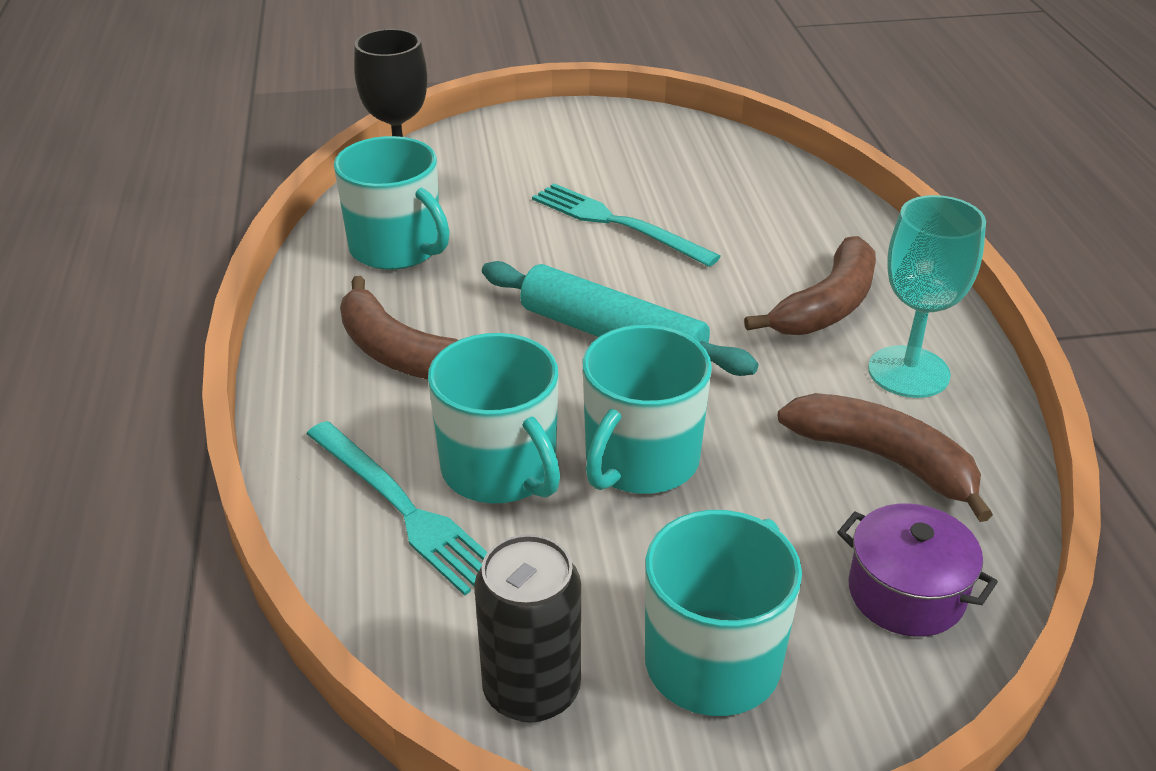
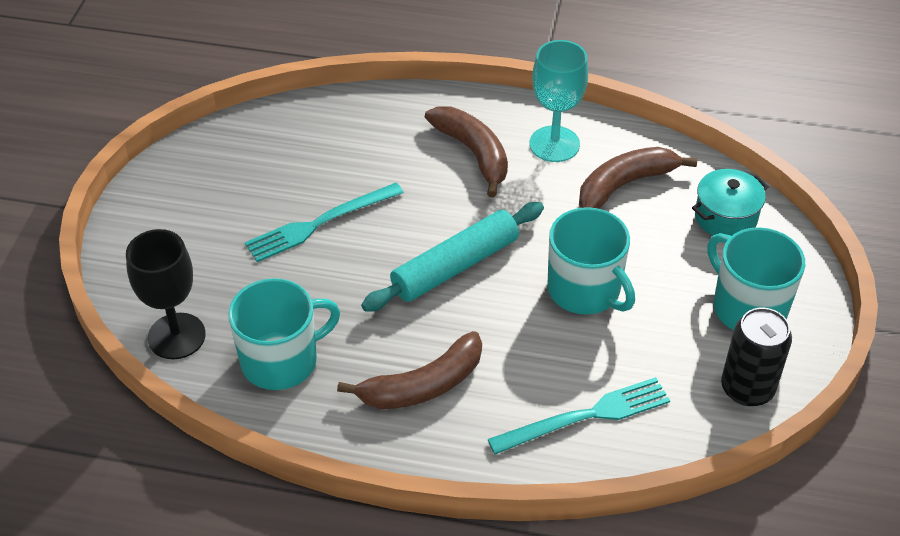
camera: 70 degrees left, 10 degrees up
(500, 469) = (567, 359): turquoise mug -> none
(906, 593) = (725, 217): purple pot -> turquoise pot

